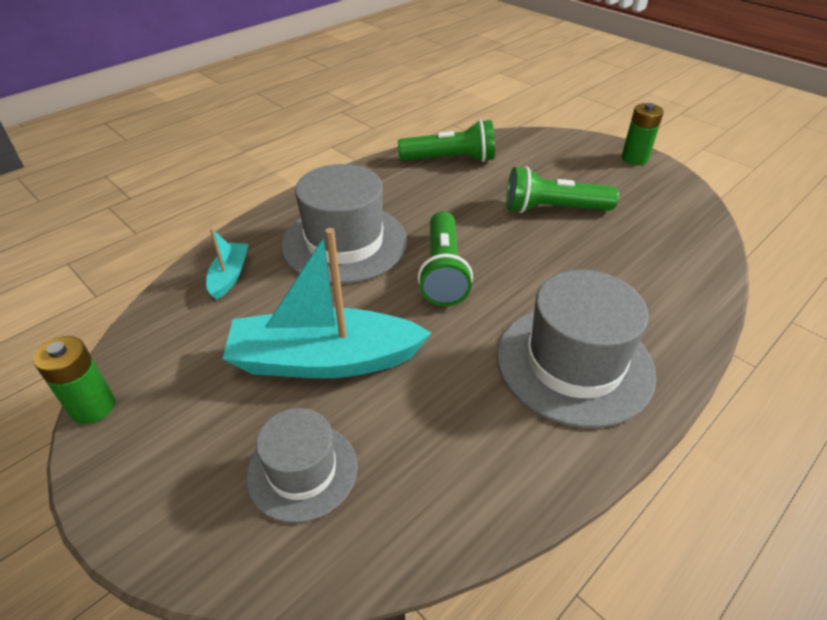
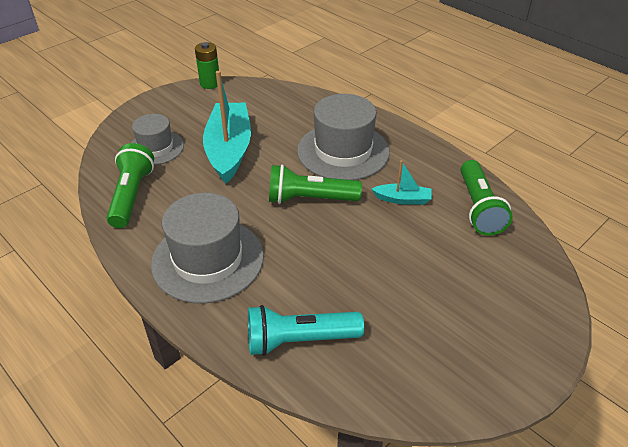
camera: 90 degrees right, 0 degrees up
(229, 276) = (306, 108): turquoise boat -> turquoise boat (402, 199)
(553, 209) = (403, 273): green flashlight -> green flashlight (131, 195)
(634, 158) = (527, 364): green battery -> none
(668, 278) = (299, 340): none -> turquoise flashlight

